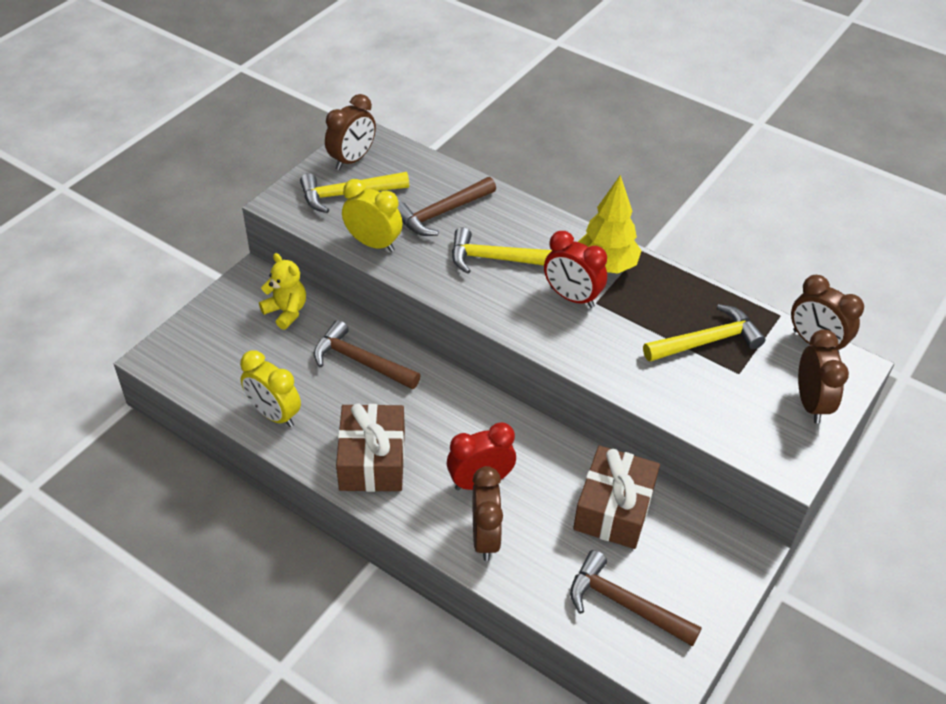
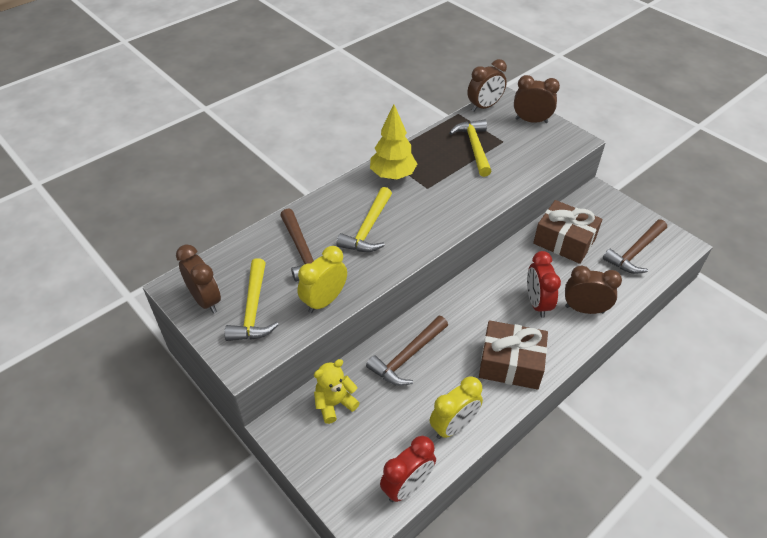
camera: 75 degrees left, 0 degrees up
(572, 297) = (419, 198): red clock -> red clock (407, 486)

